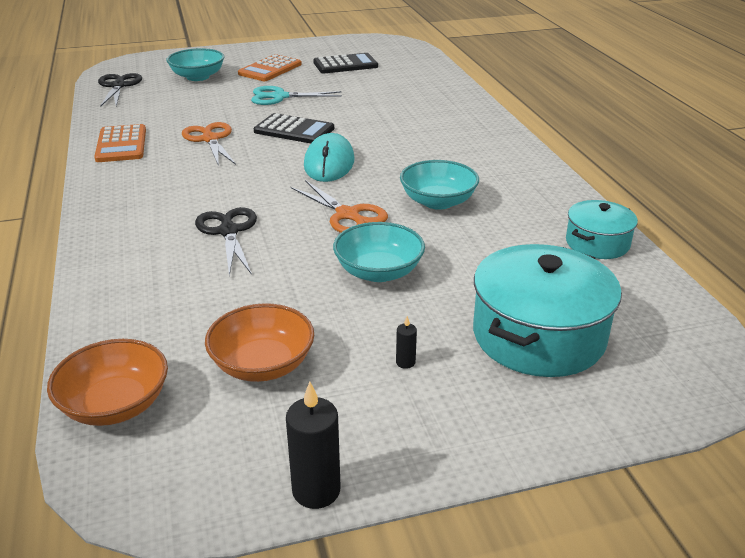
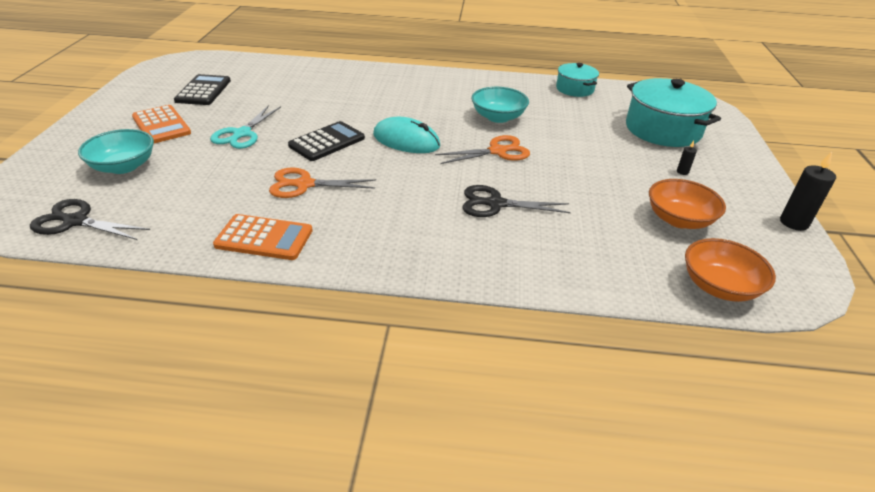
camera: 70 degrees left, 5 degrees up
(378, 272) = (581, 157): turquoise bowl -> none

